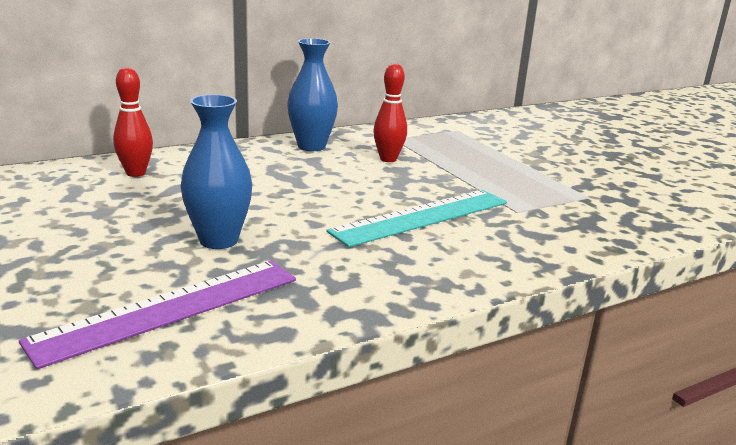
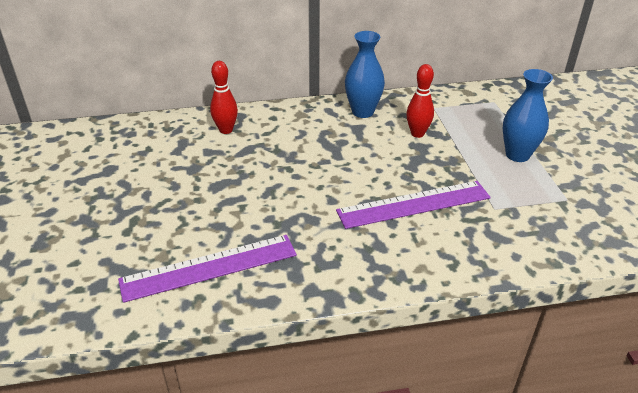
camera: 20 degrees right, 15 degrees up
(218, 240) = (259, 208): blue vase -> blue vase (517, 155)
(422, 217) = (414, 204): turquoise ruler -> purple ruler

